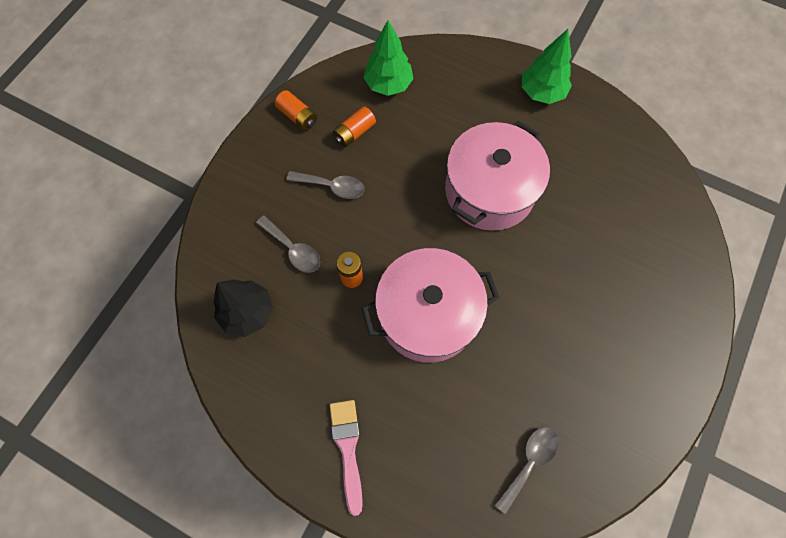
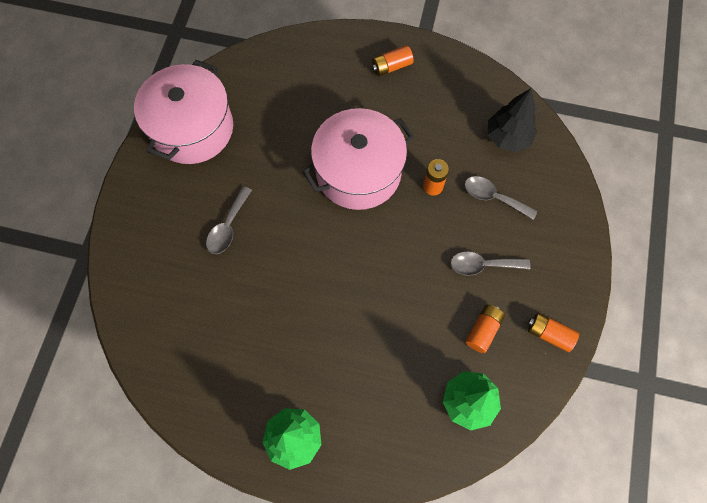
camera: 165 degrees right, 0 degrees up
(348, 449) = (391, 66): pink brush -> orange battery
(489, 191) = (329, 300): pink pot -> pink pot (192, 128)
(529, 462) = (256, 89): grey spoon -> grey spoon (228, 227)

